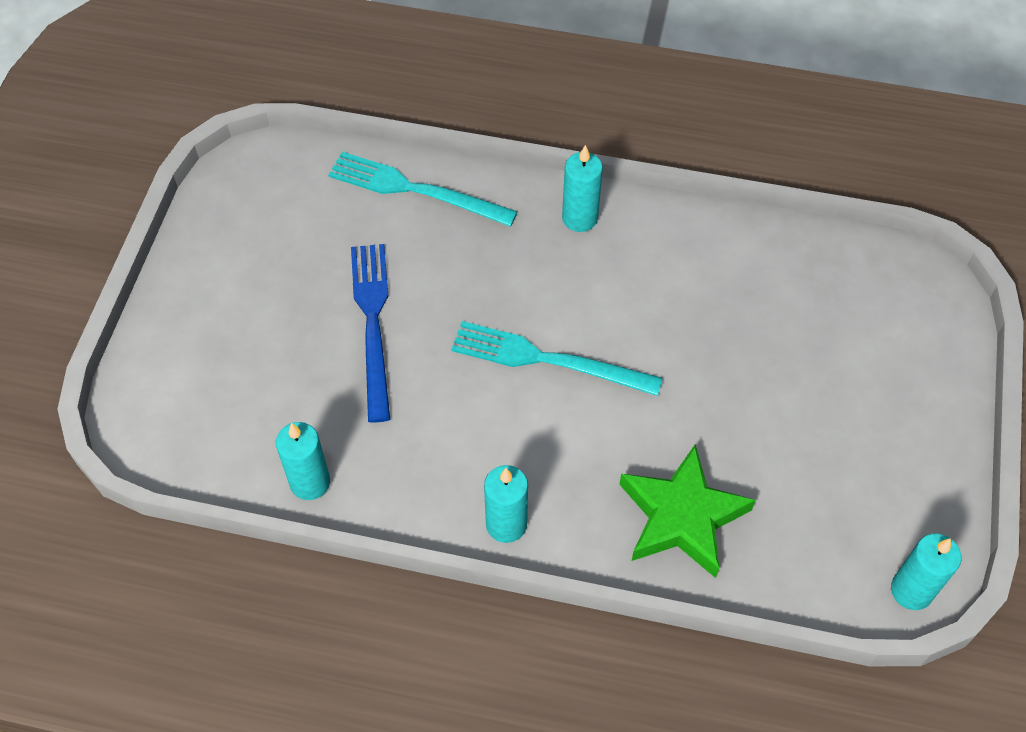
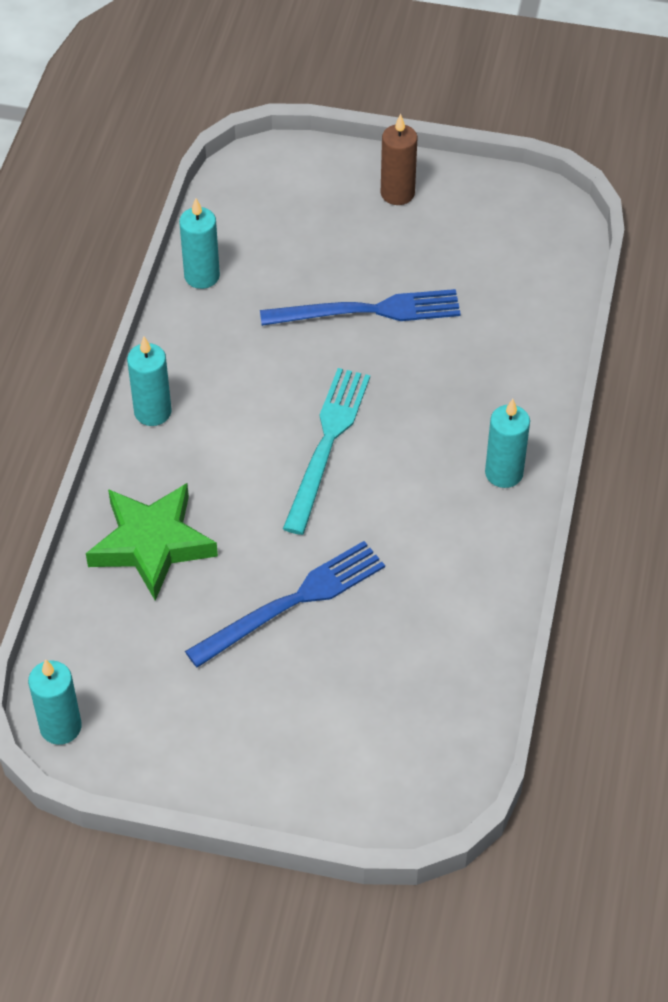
camera: 90 degrees right, 5 degrees down
(207, 295) = (397, 193): none -> brown candle
(415, 190) = (532, 337): turquoise fork -> none
(740, 388) = (292, 602): none -> blue fork

